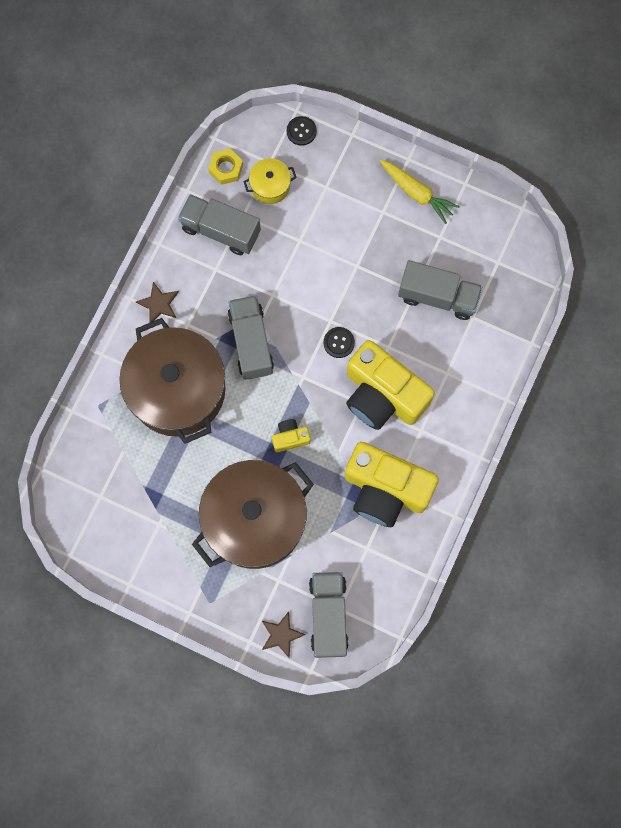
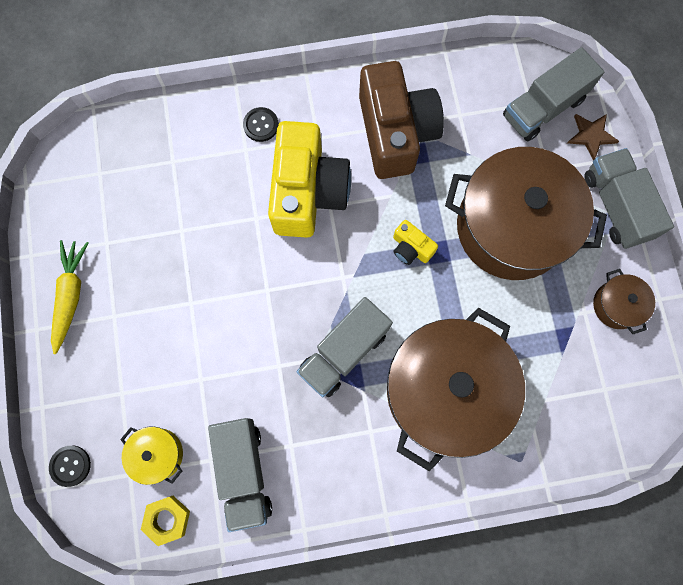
camera: 125 degrees left, 0 degrees up
(147, 550) = (616, 305): none -> brown pot
(159, 304) = (370, 479): brown star -> none
(339, 343) = (284, 266): black button -> black button (261, 125)
(385, 489) = (395, 133): yellow camera -> brown camera
(437, 296) = (172, 205): grey truck -> grey truck (616, 206)

